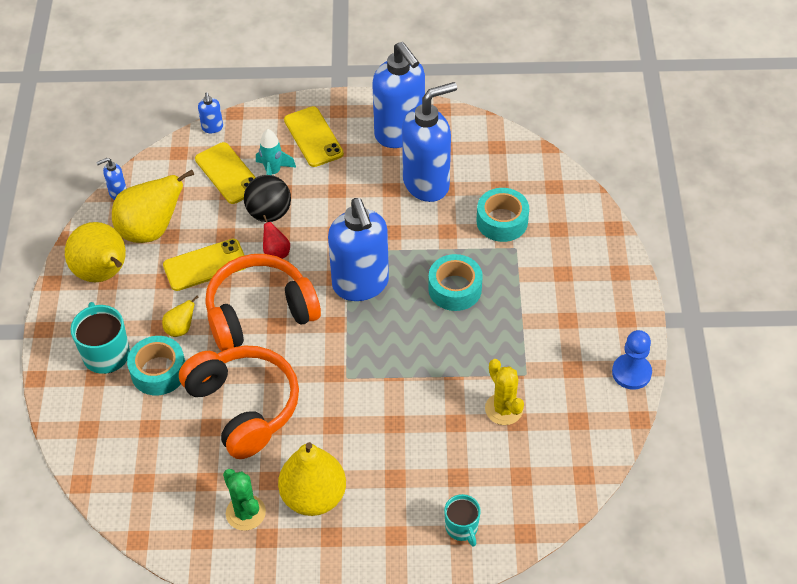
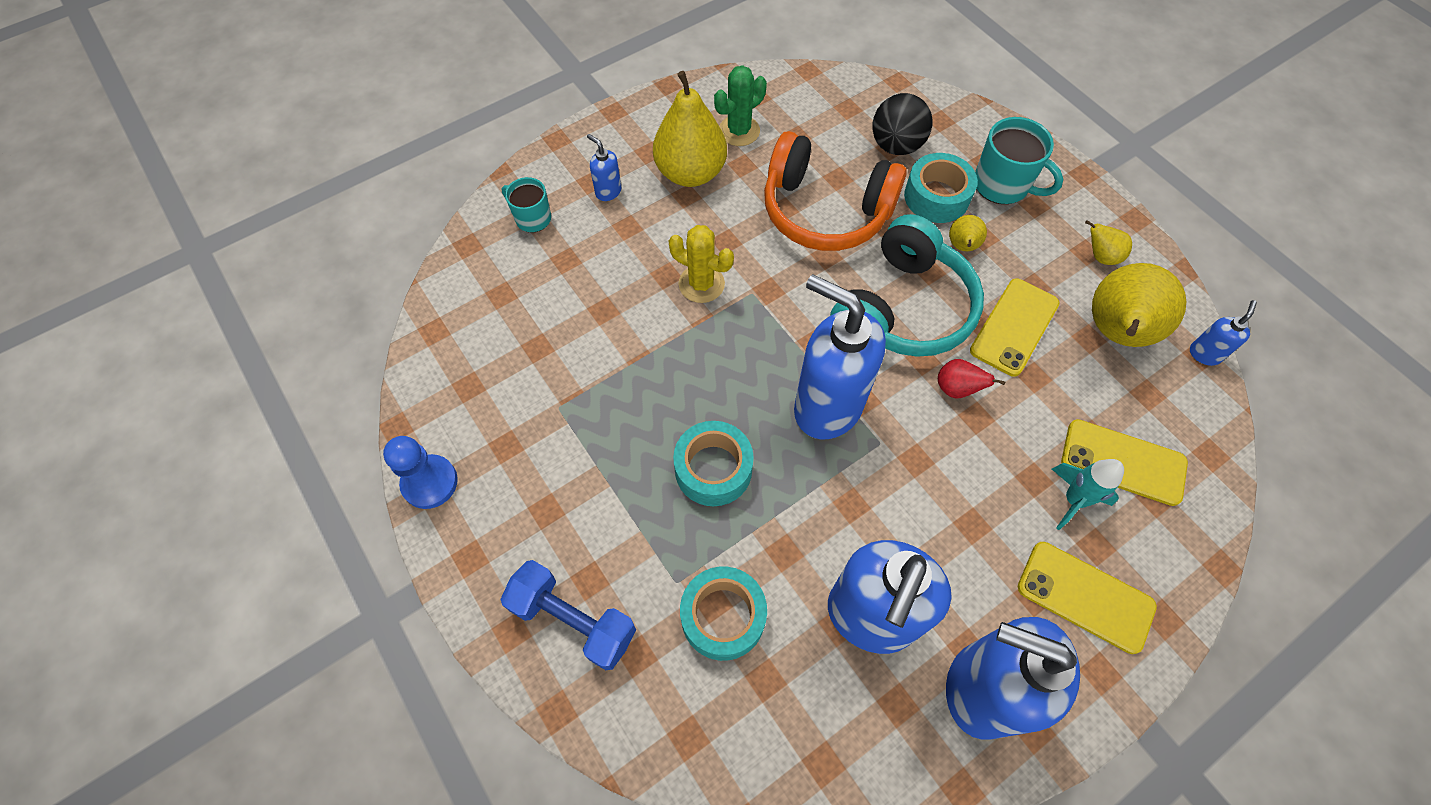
camera: 145 degrees right, 10 degrees up
(104, 273) = (1100, 256): yellow pear -> yellow pear, size x0.47
(212, 128) = (1219, 521): blue soap dispenser -> blue soap dispenser (608, 191)
(245, 513) = (739, 131): green cactus -> green cactus turned 60 degrees counterclockwise
(260, 313) = (903, 308): orange headphones -> turquoise headphones
(269, 213) = (1017, 436): black ball -> black ball (896, 146)
(504, 409) = (560, 353): yellow cactus -> yellow cactus (701, 284)
(583, 260) = (573, 620): none -> blue dumbbell

